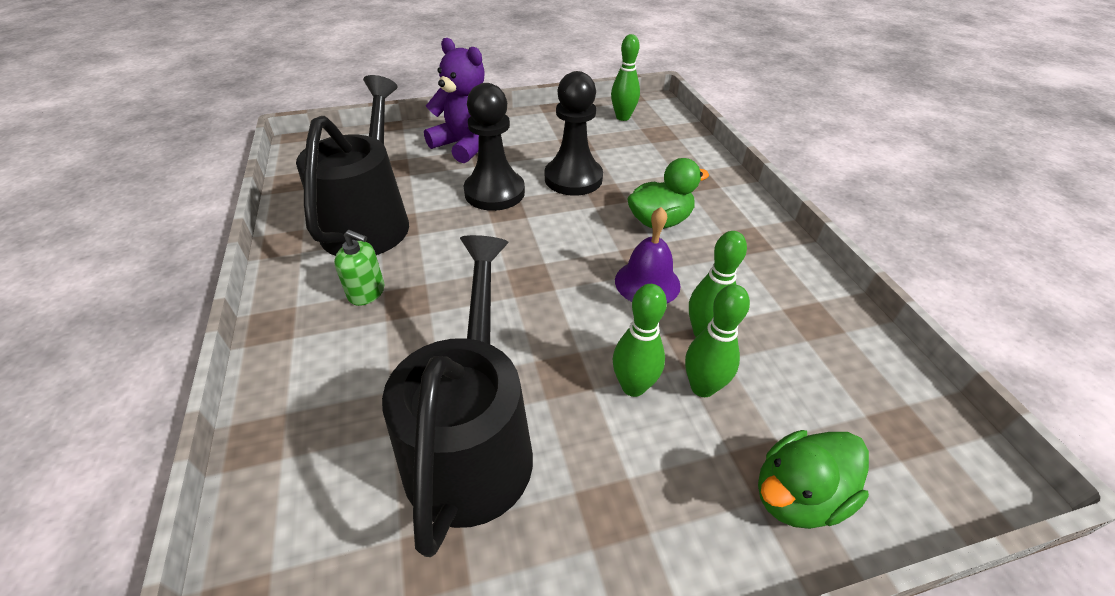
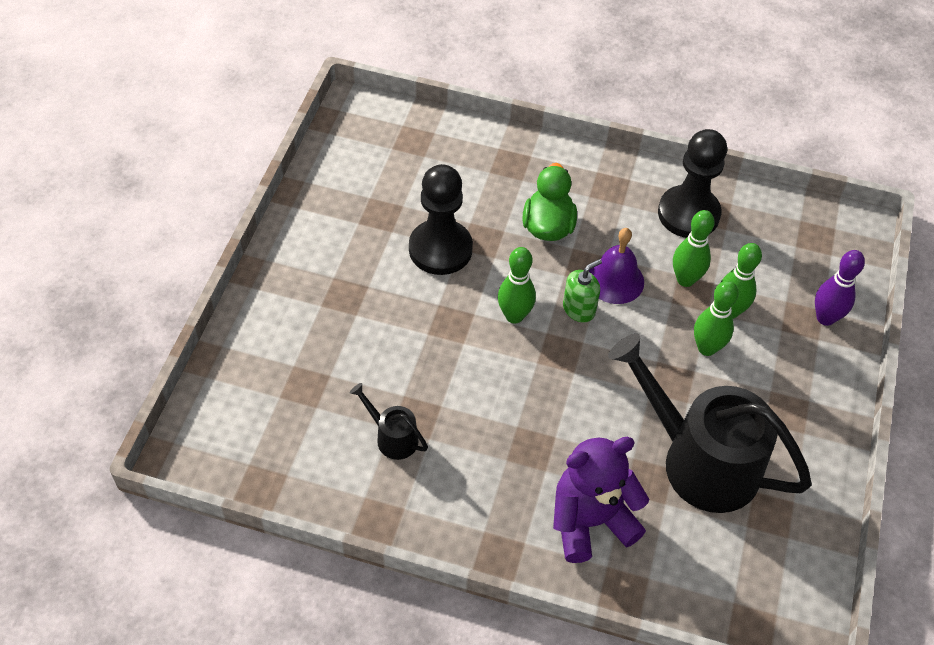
camera: 60 degrees left, 10 degrees up
(366, 292) = (501, 473): green soap dispenser -> green soap dispenser (579, 309)
(369, 221) = (392, 437): black watering can -> black watering can, size x0.43
(465, 145) = (307, 305): purple teddy bear -> purple teddy bear (590, 521)
(494, 192) = (417, 319): black pawn -> black pawn (688, 214)
(623, 117) = (360, 149): green bowling pin -> green bowling pin (514, 316)
(797, 496) = (825, 318): green duck -> purple bowling pin

